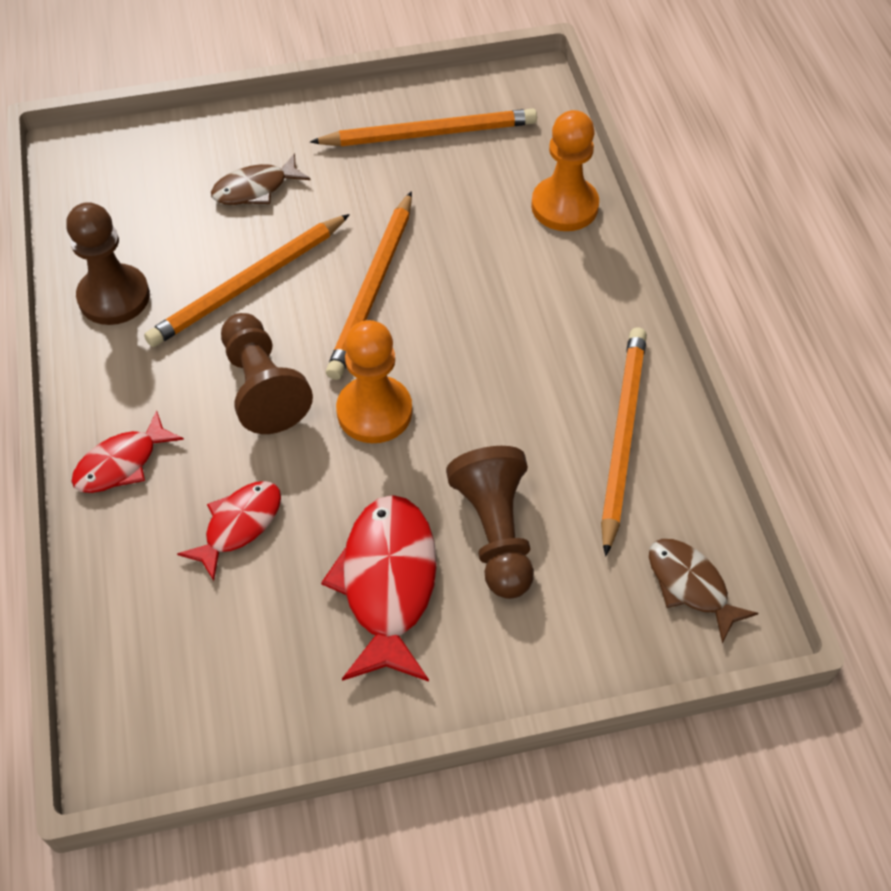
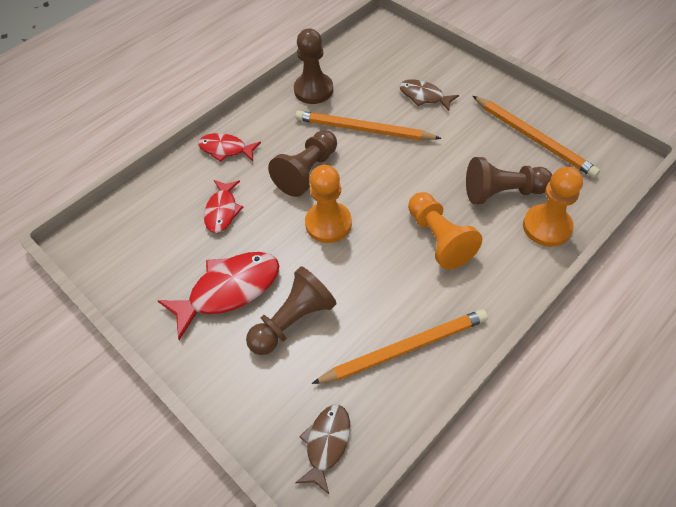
camera: 60 degrees right, 0 degrees up
(239, 525) = (222, 211): red fish -> red fish turned 90 degrees clockwise
(373, 289) = (405, 177): orange pencil -> none
(482, 212) = (502, 192): none -> brown pawn
(497, 313) = (439, 239): none -> orange pawn

